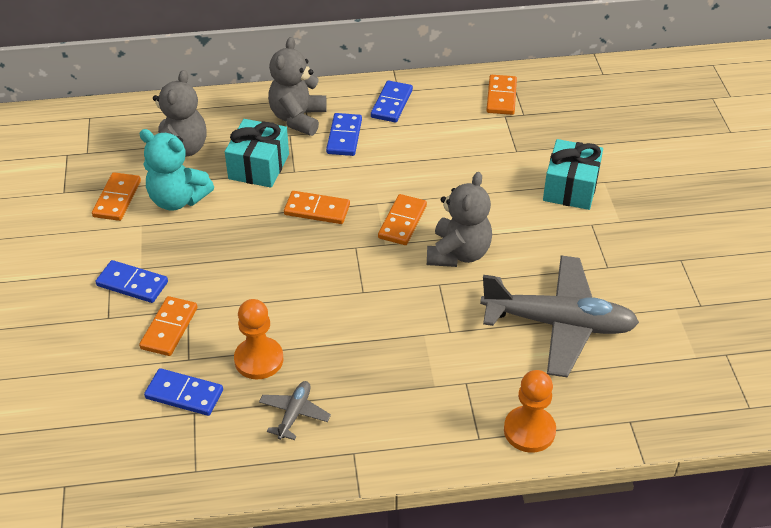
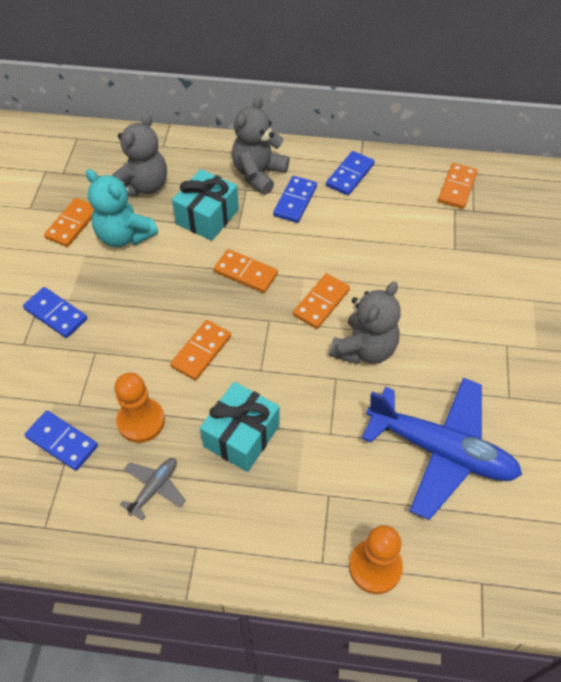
camera: 15 degrees right, 10 degrees up
(169, 328) = (72, 368): orange domino -> orange domino (201, 351)
(558, 324) = (440, 450): grey plane -> blue plane
(570, 188) = (497, 300): turquoise gift -> turquoise gift (241, 436)

